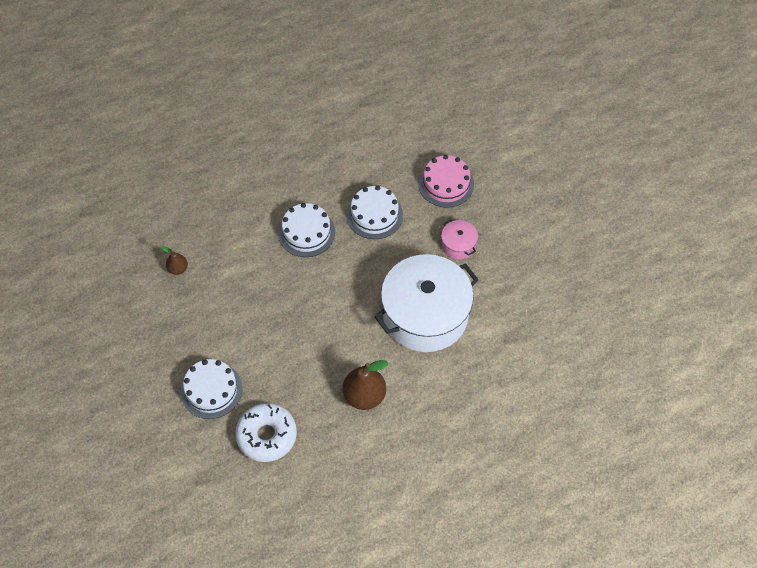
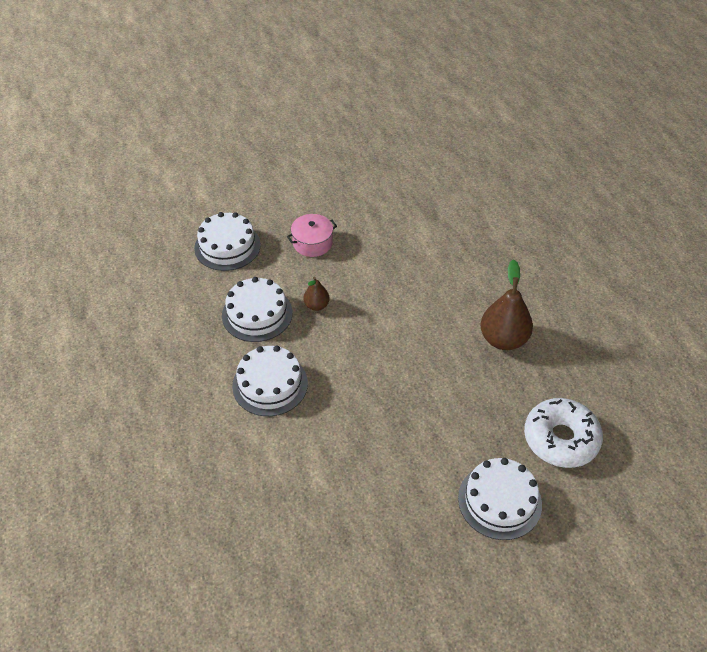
camera: 85 degrees left, 10 degrees down
(178, 269) = (305, 543): brown pear -> brown pear (316, 305)
(425, 315) = (400, 278): white pot -> none
(446, 184) = (227, 246): pink cake -> white cake

